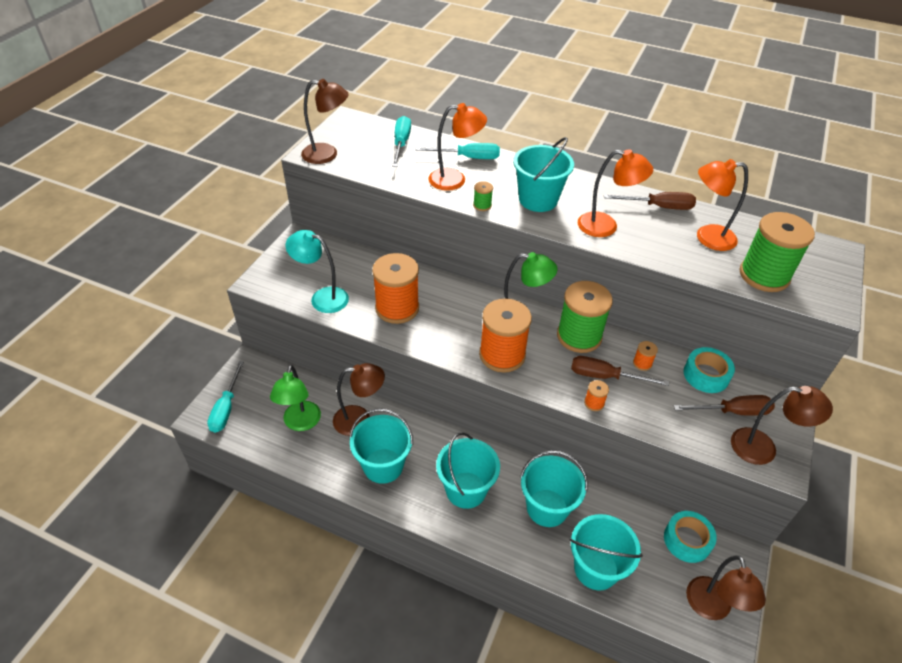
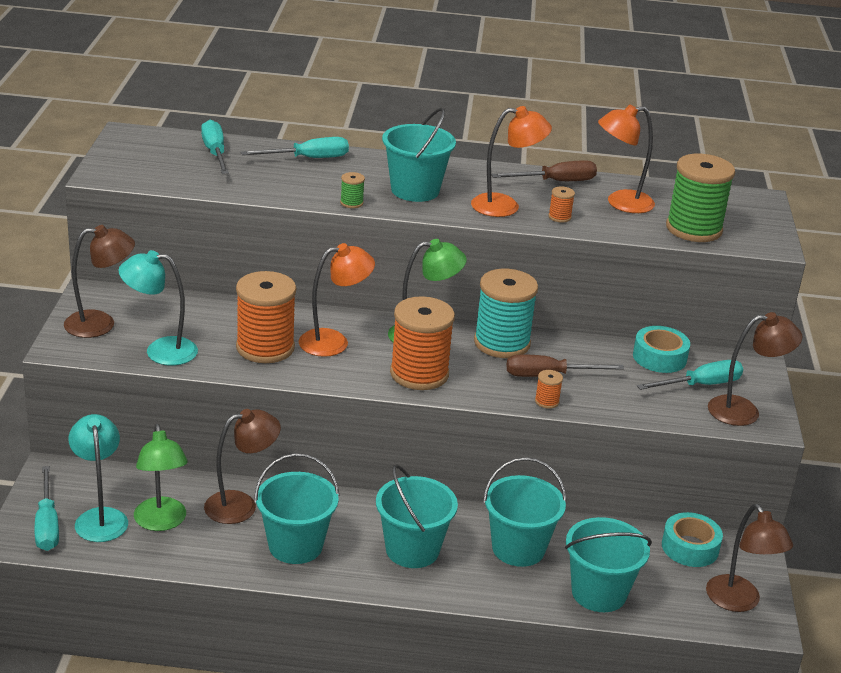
camera: 20 degrees left, 15 degrees down
(262, 410) = (100, 517): none -> turquoise lamp
(327, 154) = (125, 174): brown lamp -> brown lamp (100, 324)
(455, 180) = (304, 182): orange lamp -> orange lamp (334, 342)
(579, 336) = (502, 343): green spool -> turquoise spool
(642, 363) = (585, 357): orange spool -> orange spool (559, 217)
(732, 411) = (700, 385): brown screwdriver -> turquoise screwdriver

